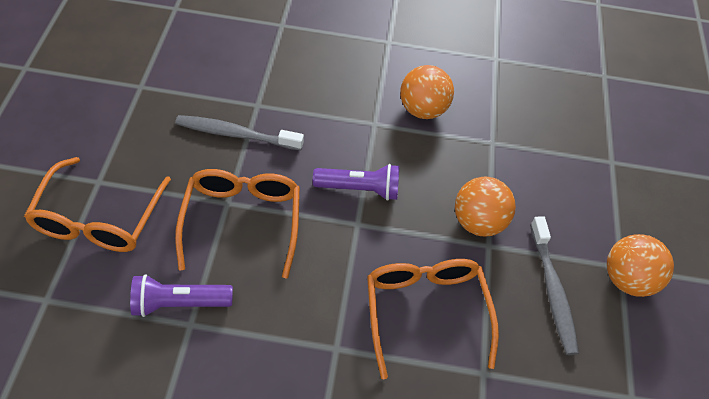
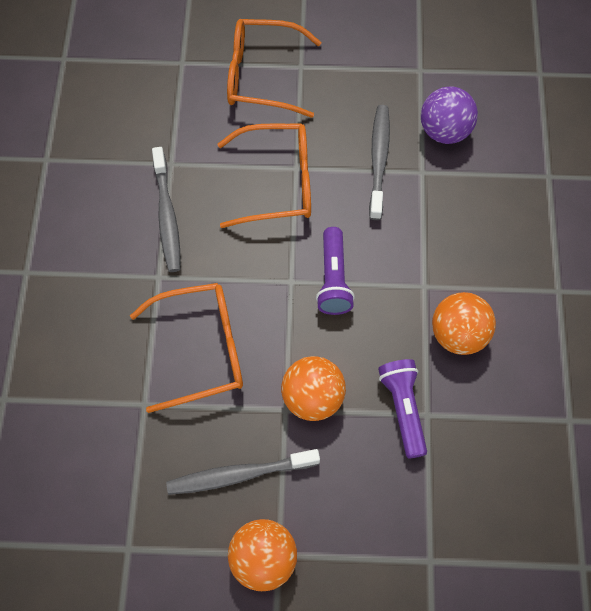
camera: 90 degrees right, 10 degrees up
(179, 303) = (188, 151): purple flashlight -> purple flashlight (403, 409)
(217, 81) = (444, 131): none -> purple ball
(260, 333) = (167, 216): none -> grey toothbrush

